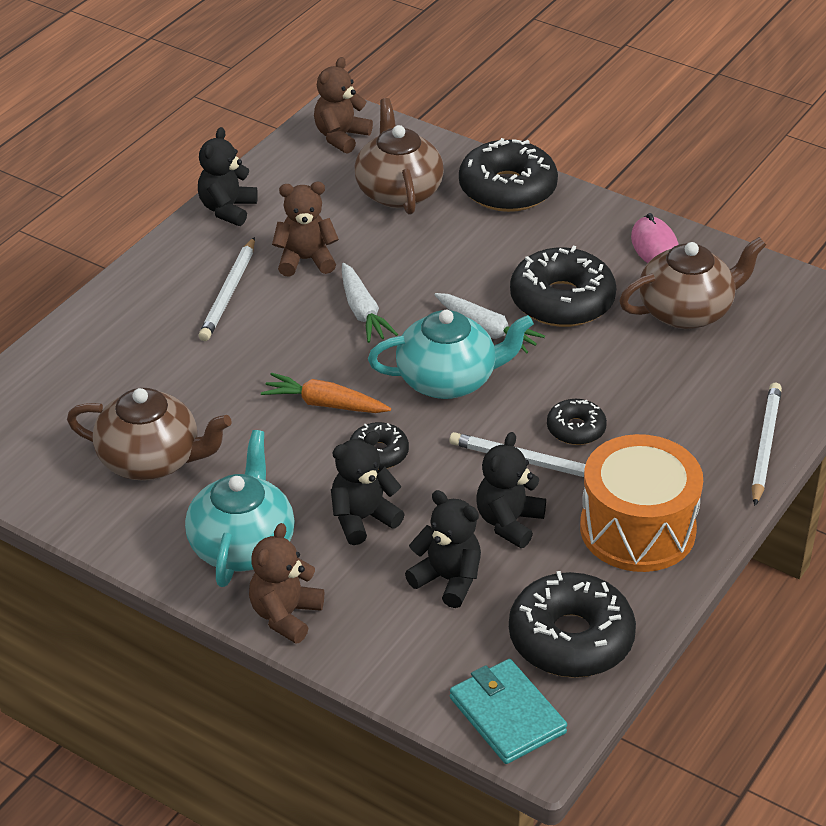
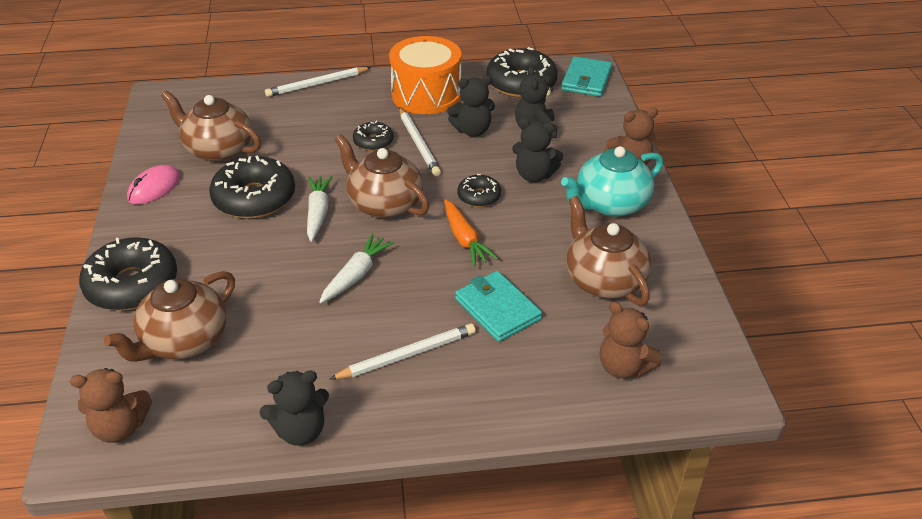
camera: 130 degrees left, 0 degrees up
(209, 371) = (497, 309): none -> turquoise wallet
(305, 260) = (325, 338): brown teddy bear -> brown teddy bear (623, 367)
(448, 380) = (384, 204): turquoise teapot -> brown teapot

